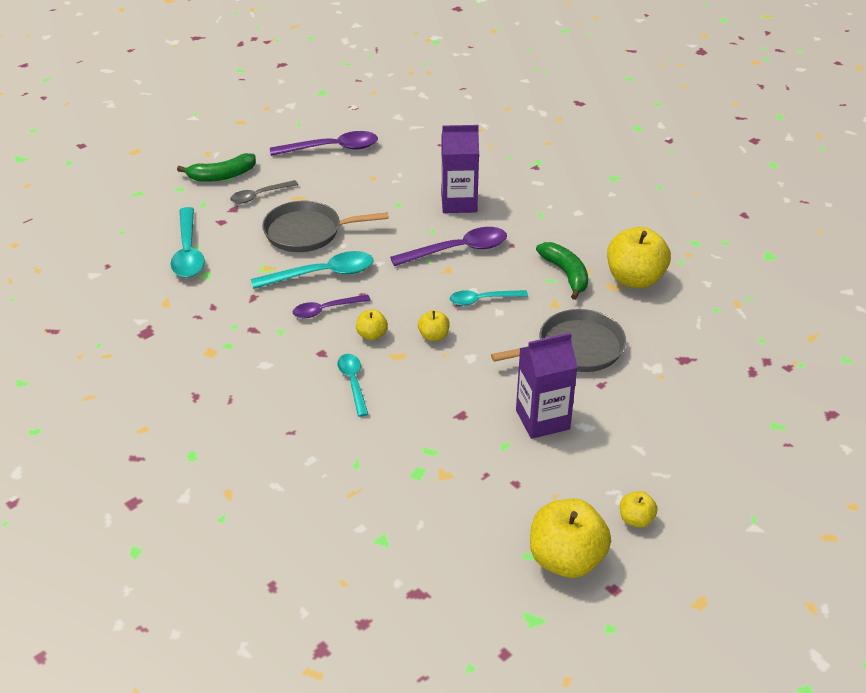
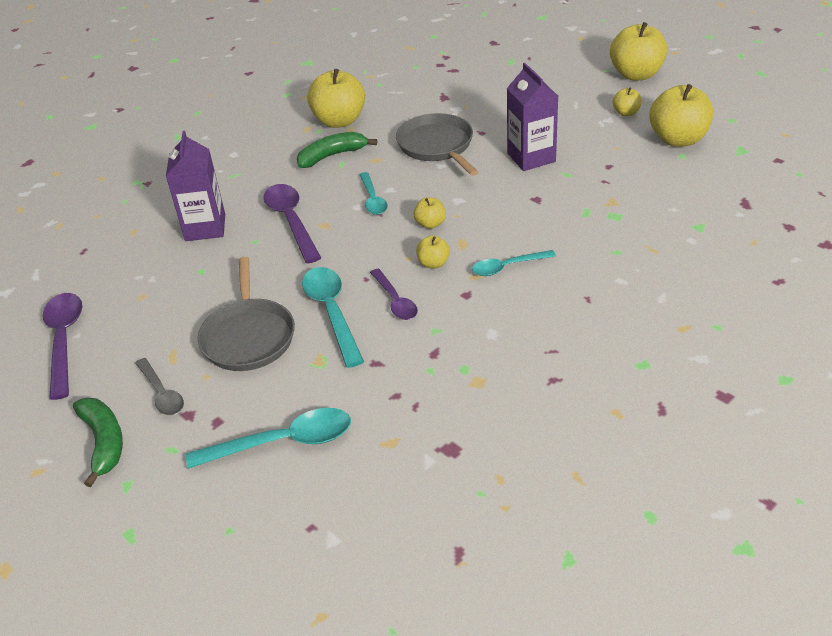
camera: 90 degrees left, 0 degrees up
(740, 548) = (636, 74): none -> yellow apple

